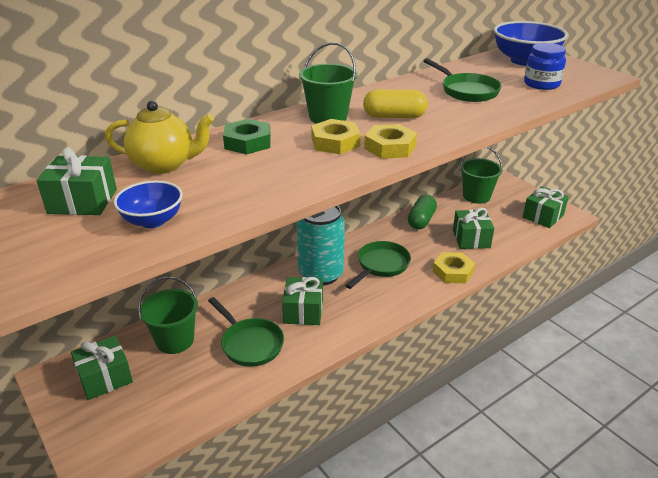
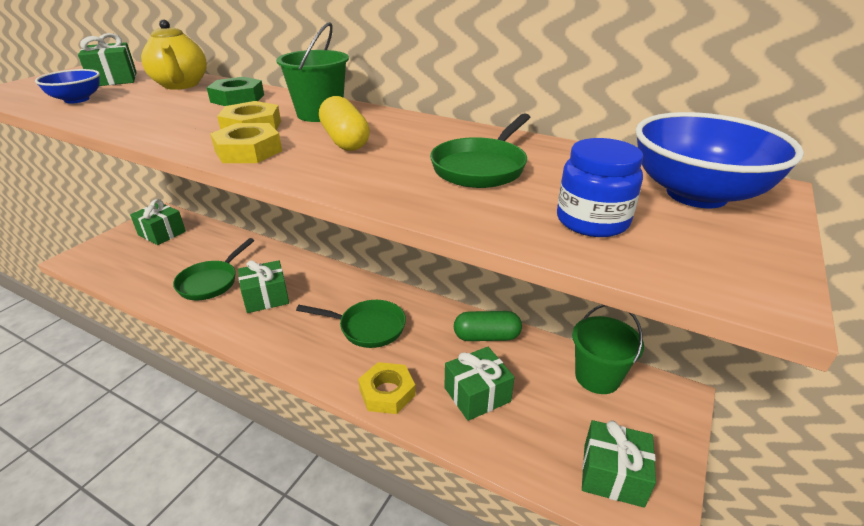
camera: 65 degrees right, 0 degrees up
(175, 340) = (209, 246): green bucket -> none
(321, 274) = (331, 291): turquoise can -> none

